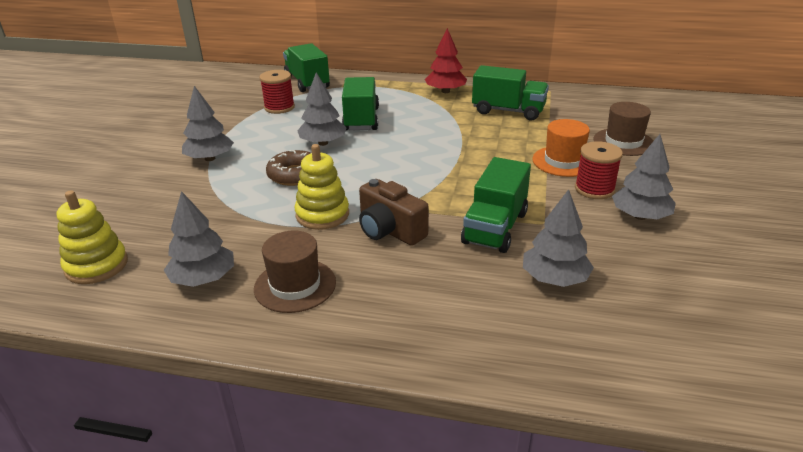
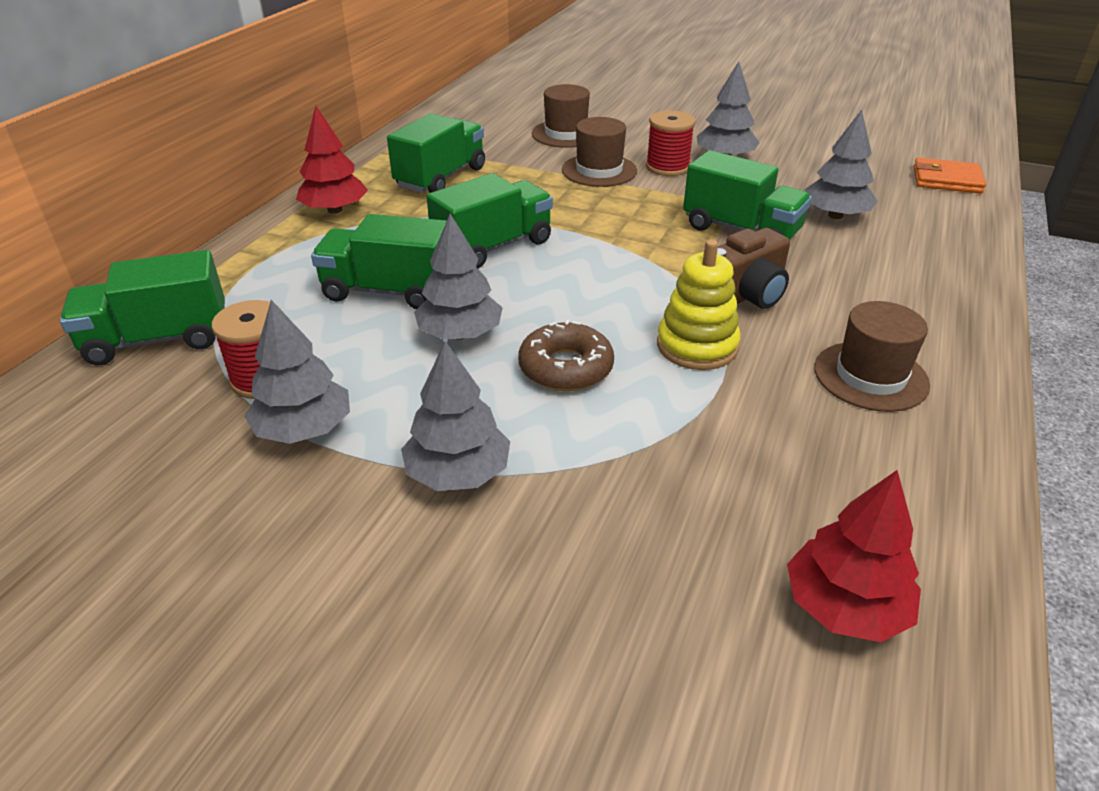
camera: 80 degrees left, 5 degrees up
(96, 266) = (845, 607): yellow stacking toy -> red tree
(203, 279) = (867, 462): grey tree -> grey tree (304, 429)
(422, 139) = (493, 247): none -> green truck
(563, 161) = (599, 170): orange hat -> brown hat
(710, 369) = (946, 180): none -> orange wallet

